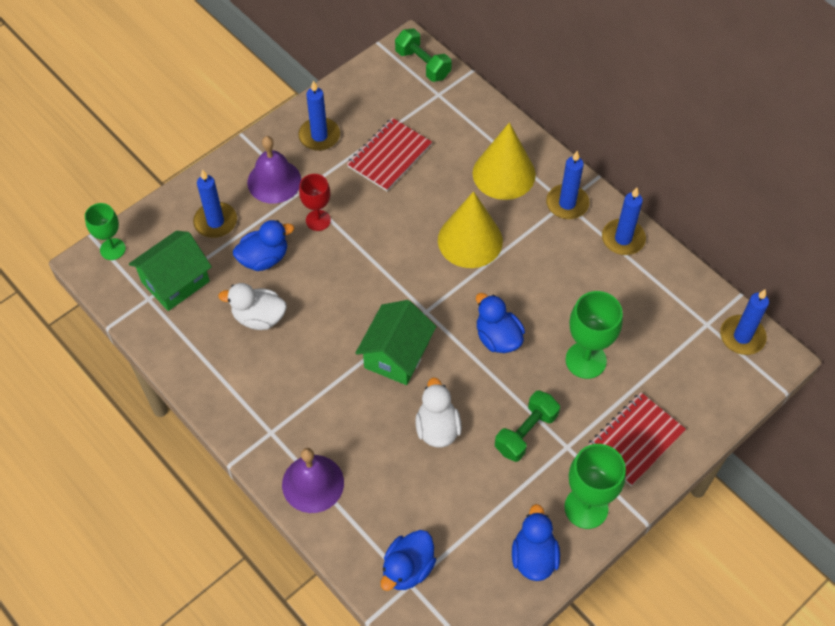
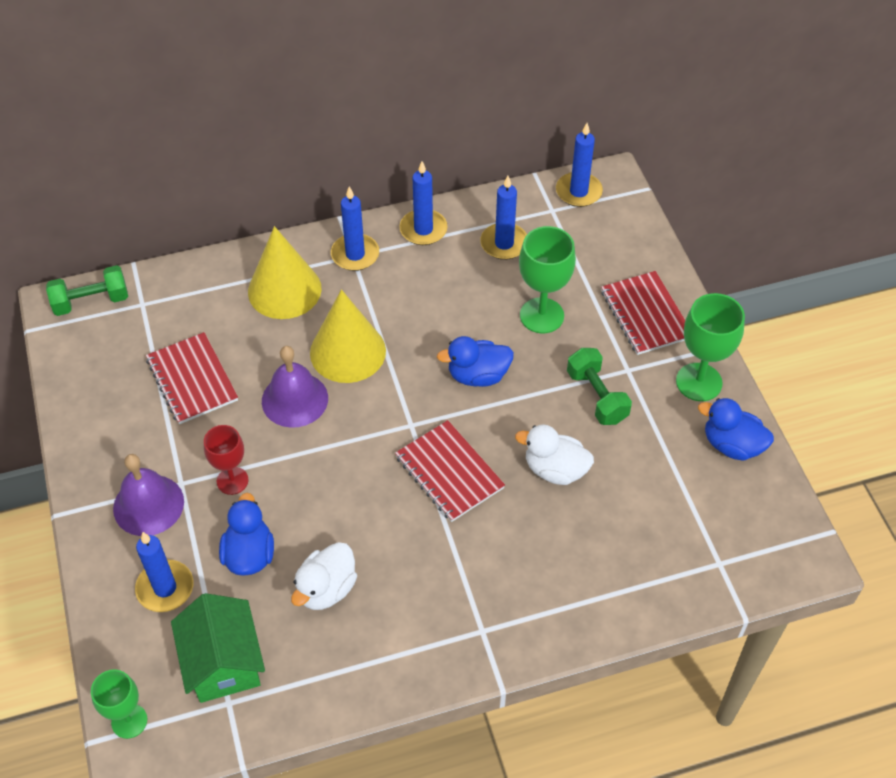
camera: 65 degrees left, 5 degrees down
(313, 483) = (565, 611): purple bell -> purple bell (294, 399)
(319, 136) = (117, 436): blue candle -> blue candle (504, 243)
(396, 355) = (449, 472): green house -> red notebook
(407, 568) = (701, 559): blue duck -> none

